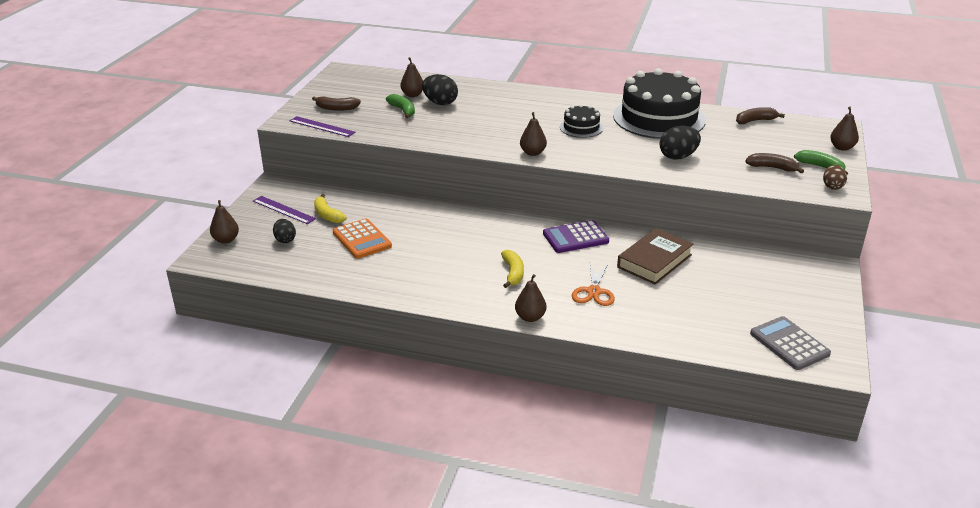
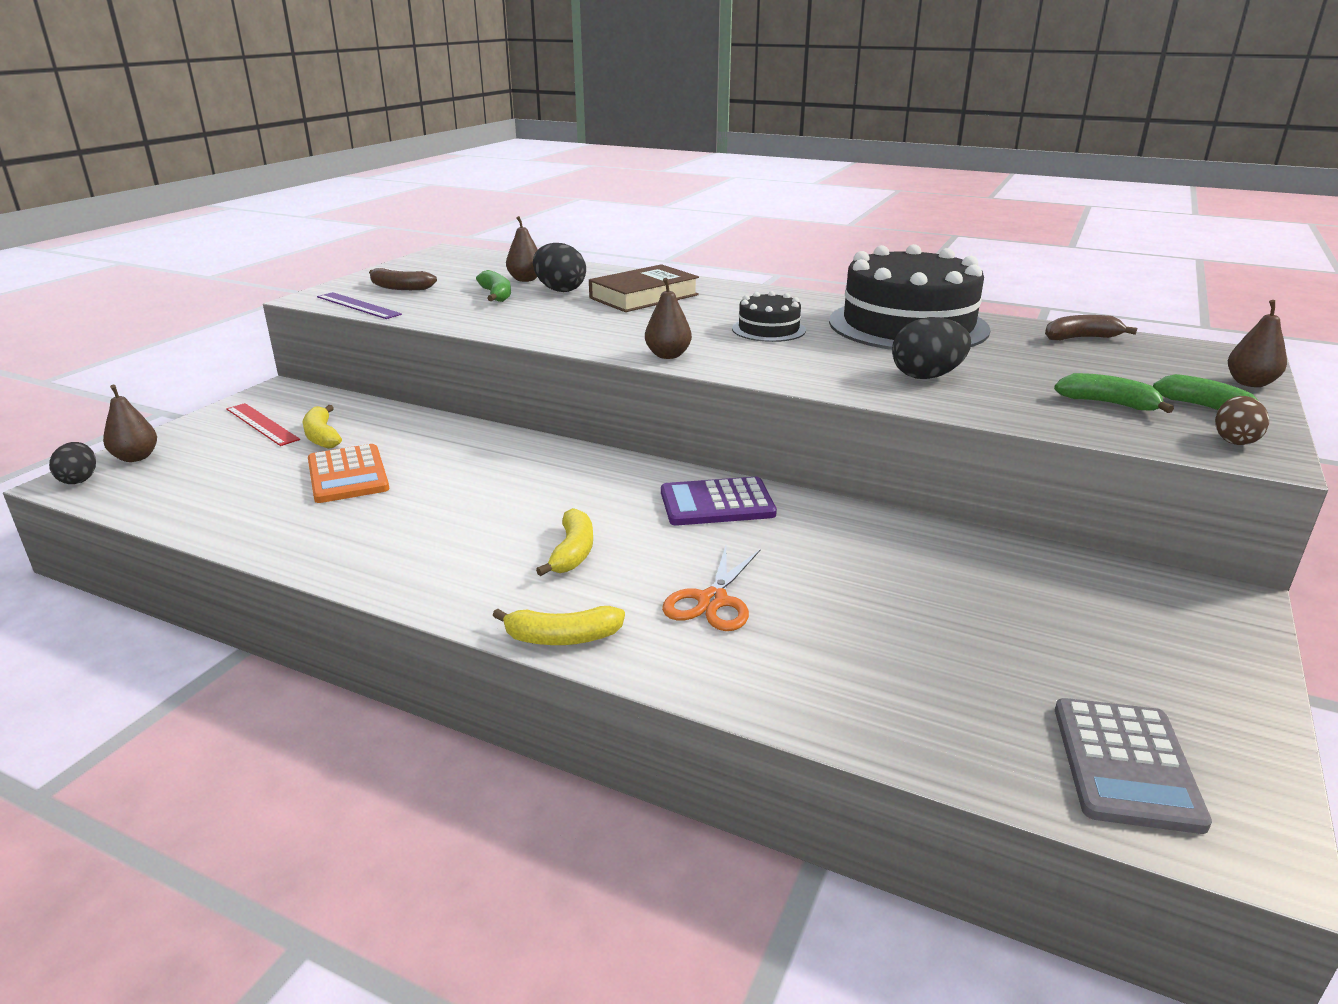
camera: 10 degrees right, 5 degrees down
(284, 210) = (262, 424): purple ruler -> red ruler
(285, 240) = (226, 465): black egg -> black egg (79, 479)
(530, 317) = (562, 638): brown pear -> yellow banana
(654, 261) = (853, 556): brown book -> brown book (644, 296)
(772, 168) = (1108, 403): brown banana -> green banana
(789, 344) = (1125, 764): grey calculator -> grey calculator turned 150 degrees counterclockwise

